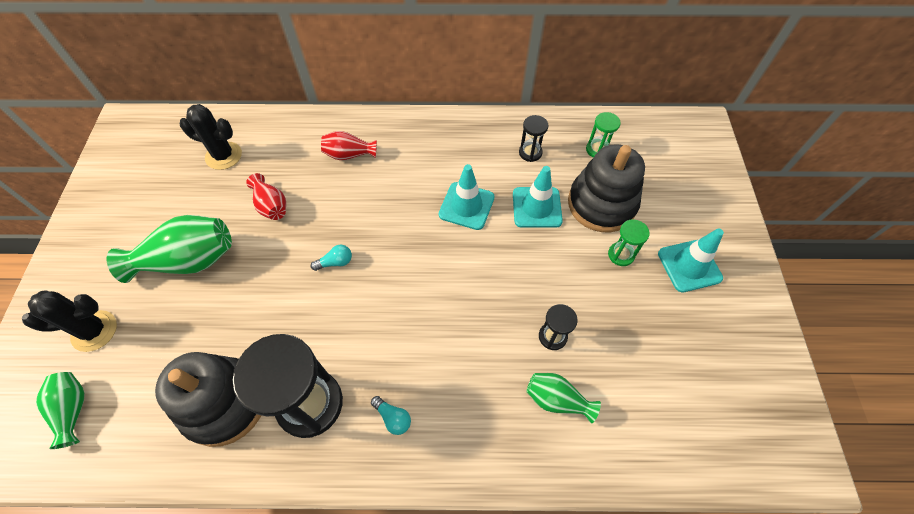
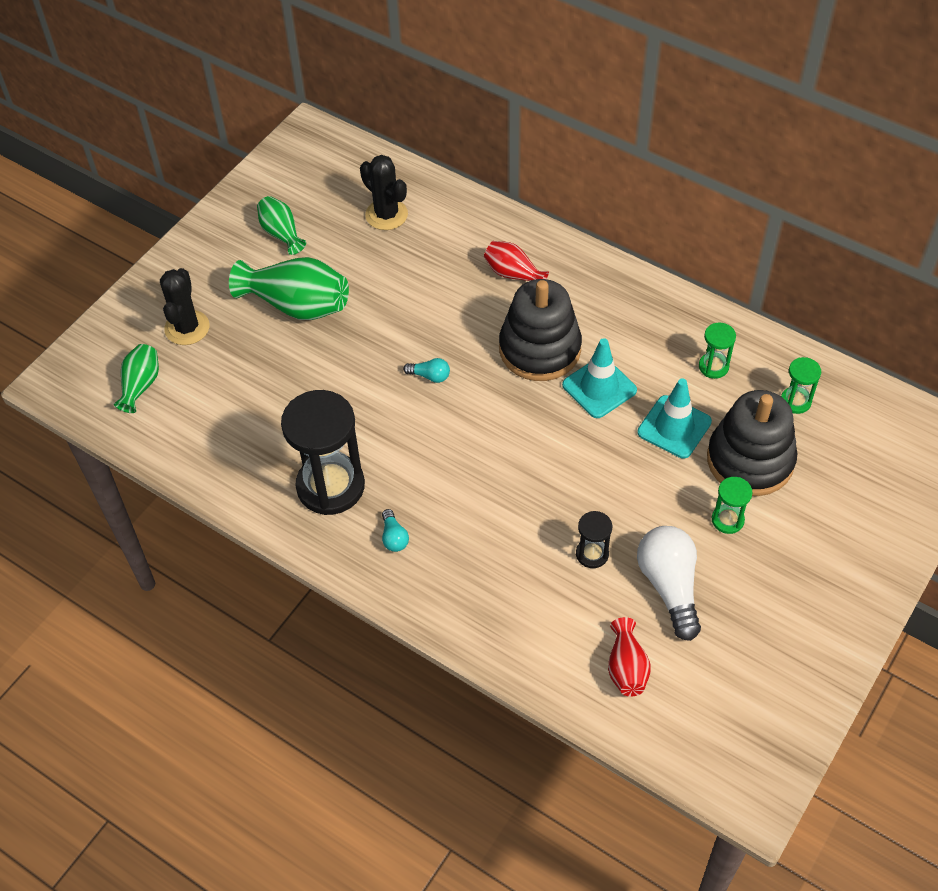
camera: 35 degrees right, 5 degrees down
(94, 331) = (187, 328): black cactus -> black cactus turned 75 degrees clockwise
(224, 402) = (261, 446): black stacking toy -> black stacking toy (540, 349)
(271, 206) = (403, 290): red vase -> red vase (626, 667)
(530, 152) = (713, 366): black hourglass -> green hourglass
(557, 400) = (553, 607): green vase -> green vase (281, 233)
(623, 329) = (669, 586): none -> white light bulb
(689, 266) = (795, 570): turquoise traffic cone -> none

